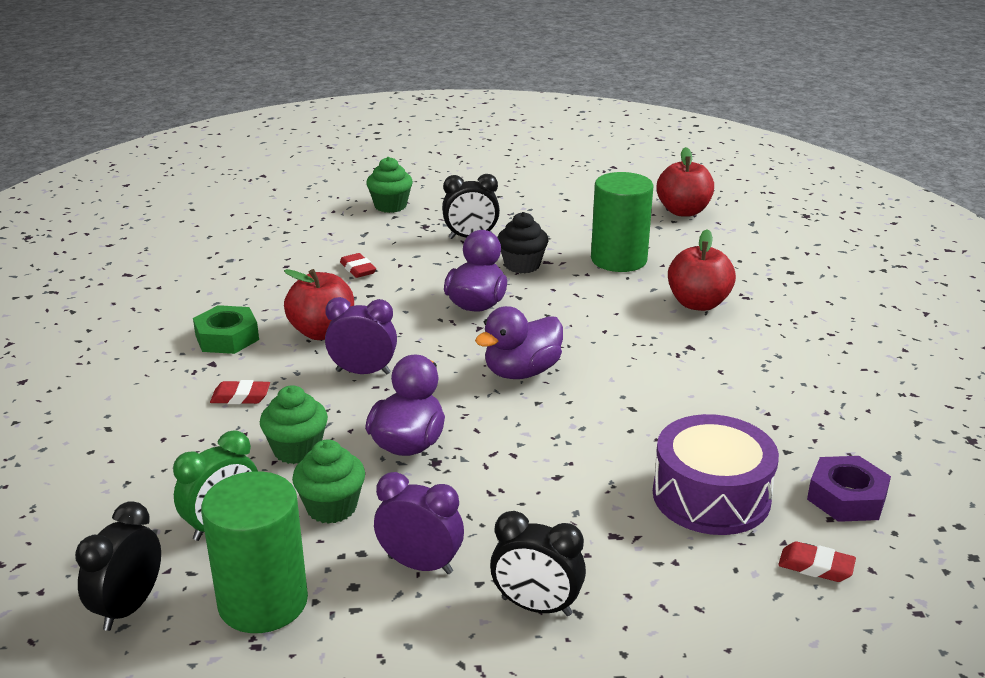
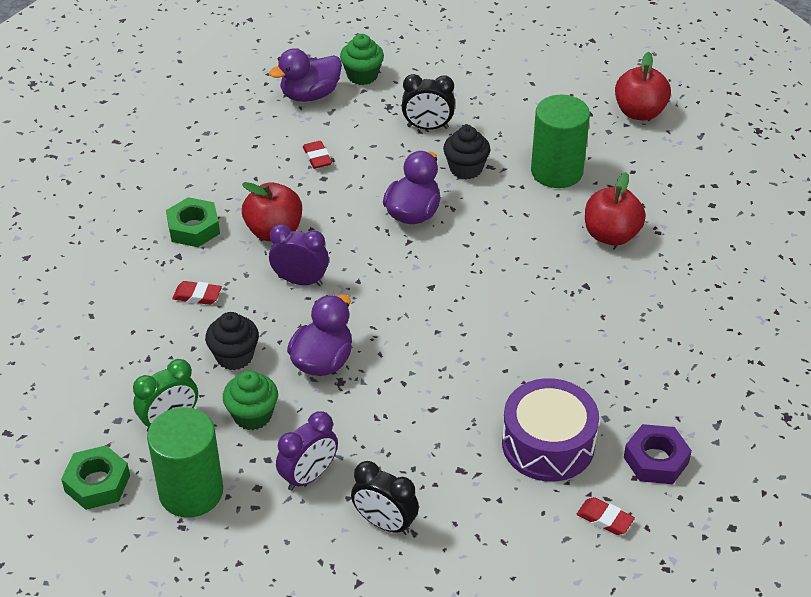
camera: 10 degrees right, 15 degrees up
(129, 607) = (97, 483): black clock -> green nut
(297, 450) = (234, 356): green cupcake -> black cupcake
(420, 565) = (308, 476): purple clock -> purple clock turned 105 degrees clockwise
(521, 372) = (432, 297): purple duck -> purple duck (310, 95)

